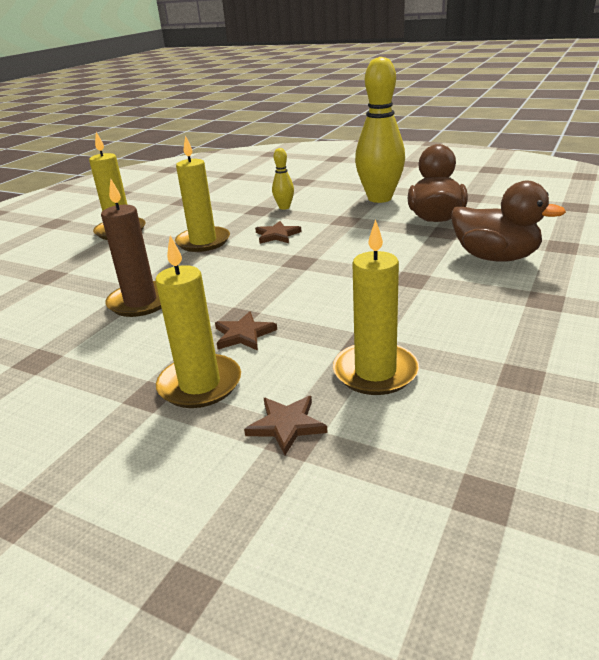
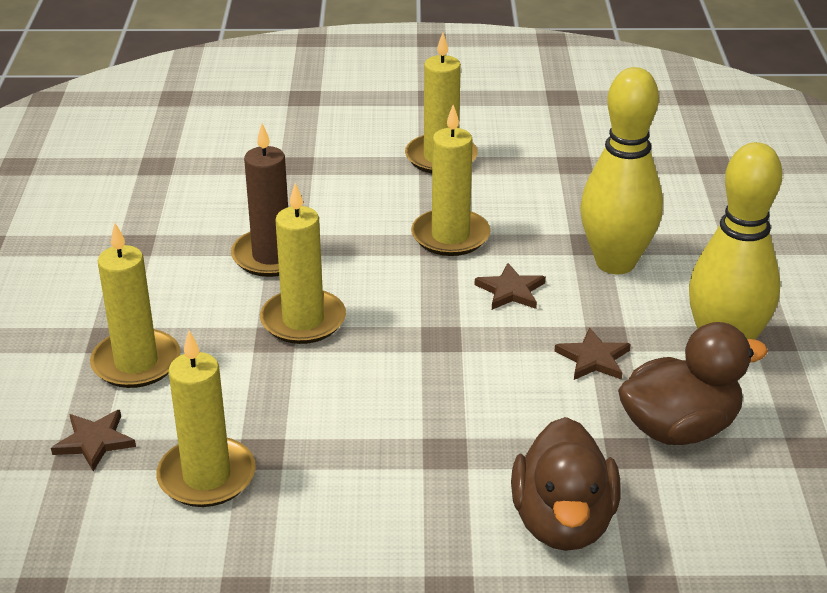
camera: 60 degrees right, 5 degrees up
(230, 302) = (303, 320): none -> yellow candle
(244, 334) = (239, 357): brown star -> brown star (593, 358)
(284, 207) = (615, 263): yellow bowling pin -> yellow bowling pin, size x2.21

